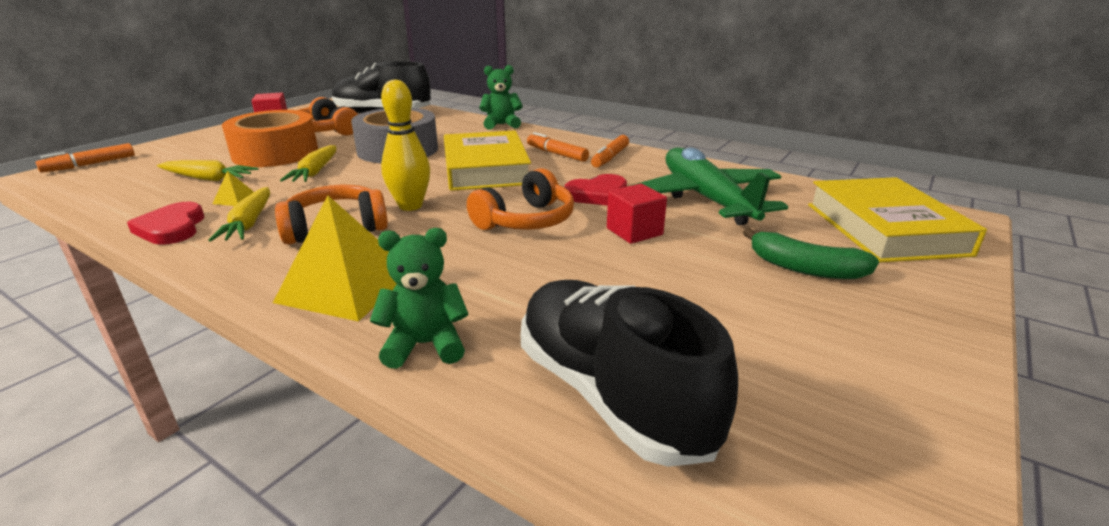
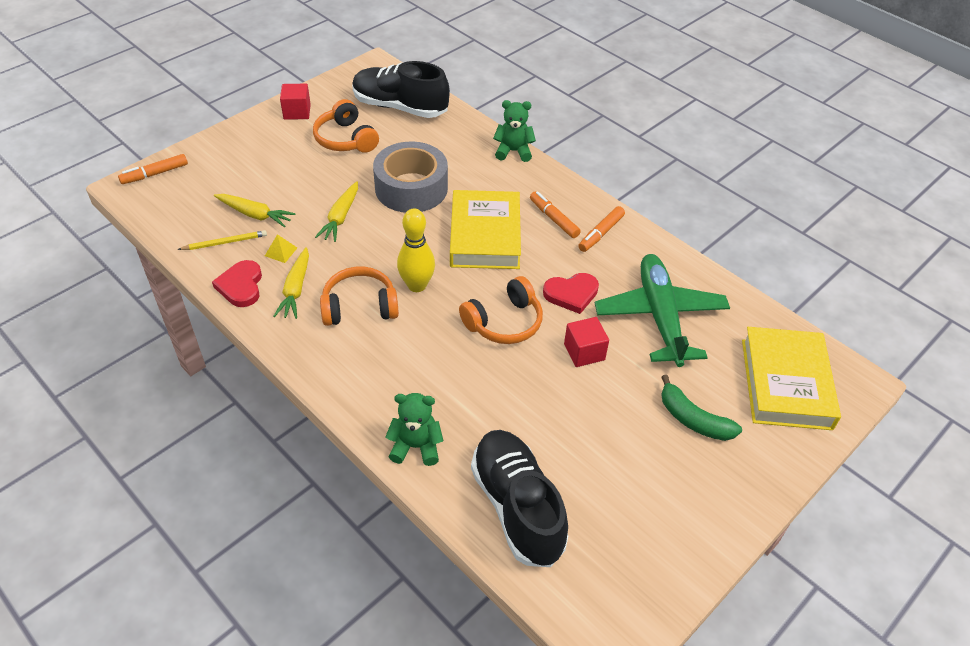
camera: 10 degrees right, 20 degrees up
(162, 199) = (225, 242): none -> yellow pencil
(275, 153) = (304, 177): orange tape -> none
(346, 286) = (368, 379): yellow pyramid -> none

